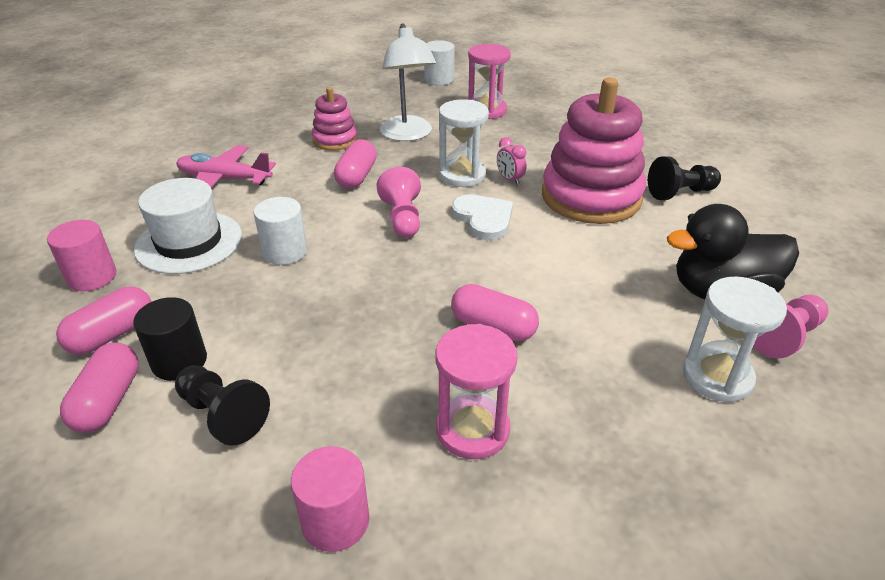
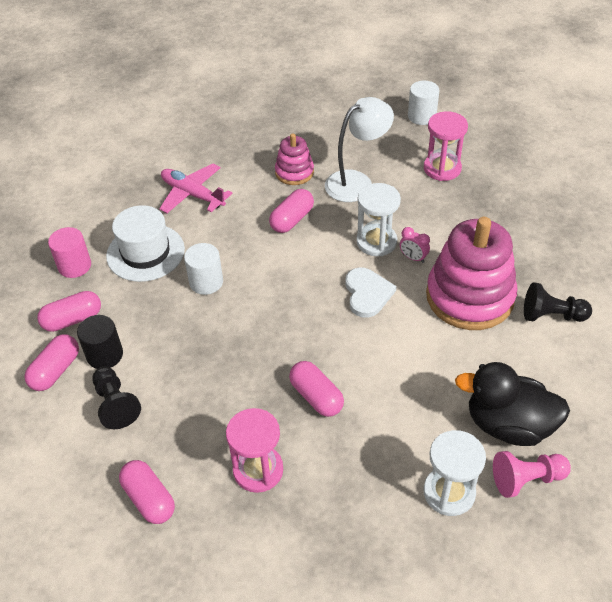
camera: 25 degrees right, 10 degrees up
(335, 521) = (149, 499): pink cylinder -> pink capsule
(402, 218) = (305, 274): pink pawn -> none
(408, 135) = (357, 182): white lamp -> white lamp turned 135 degrees counterclockwise
(510, 180) = (413, 258): pink clock -> pink clock turned 45 degrees counterclockwise

